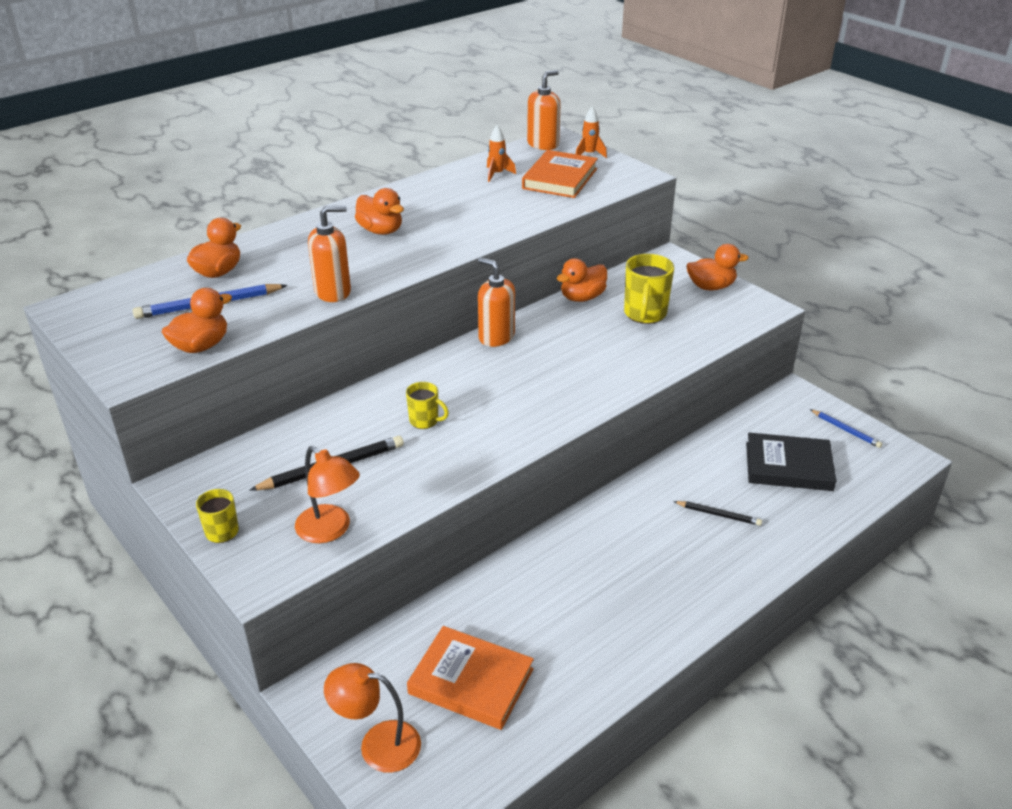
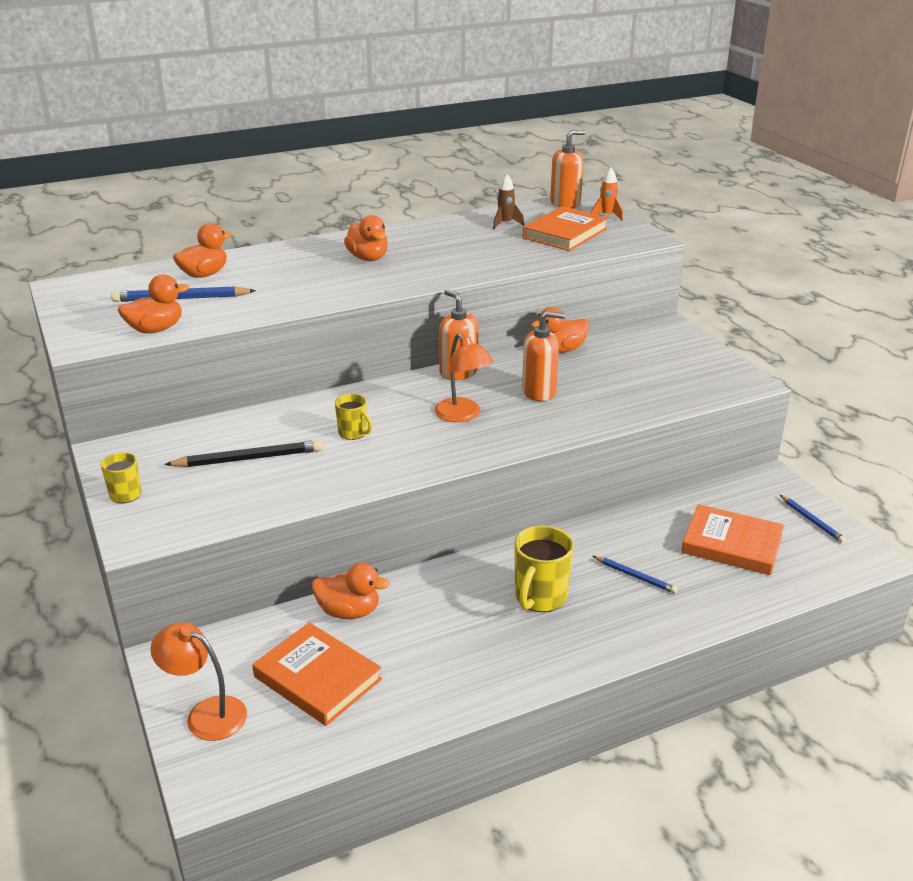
camera: 15 degrees right, 5 degrees down
(330, 530) = (220, 509): orange lamp -> orange lamp (462, 415)
(333, 292) = (295, 301): orange soap dispenser -> orange soap dispenser (539, 392)
(497, 174) = (505, 224): orange rocket -> brown rocket
(645, 314) = (617, 372): yellow mug -> yellow mug (540, 597)
(711, 287) = (699, 356): orange duck -> orange duck (349, 611)
(718, 515) = (635, 576): black pencil -> blue pencil
(788, 466) = (732, 544): black book -> orange book

